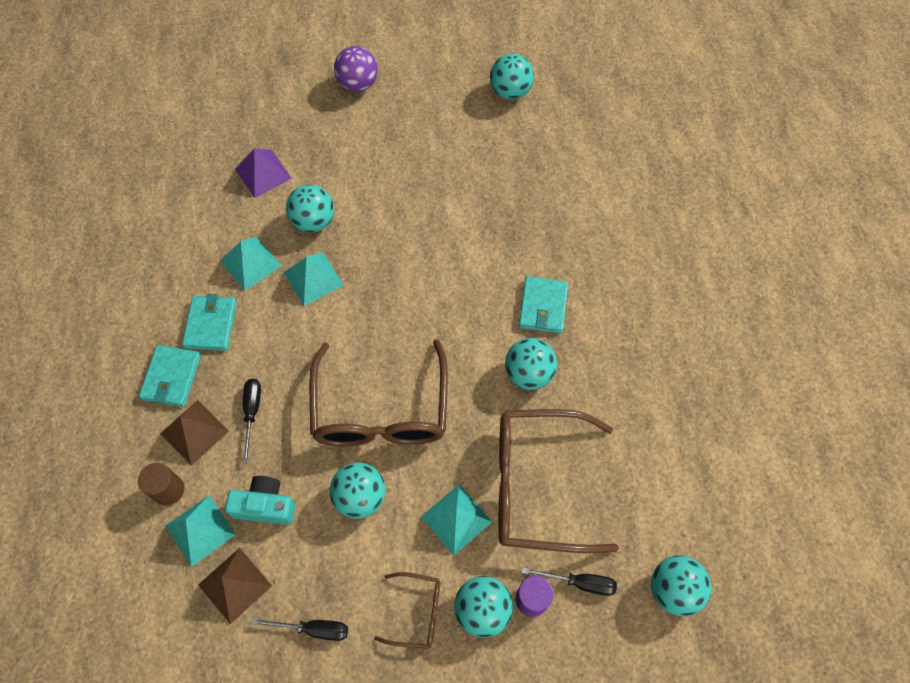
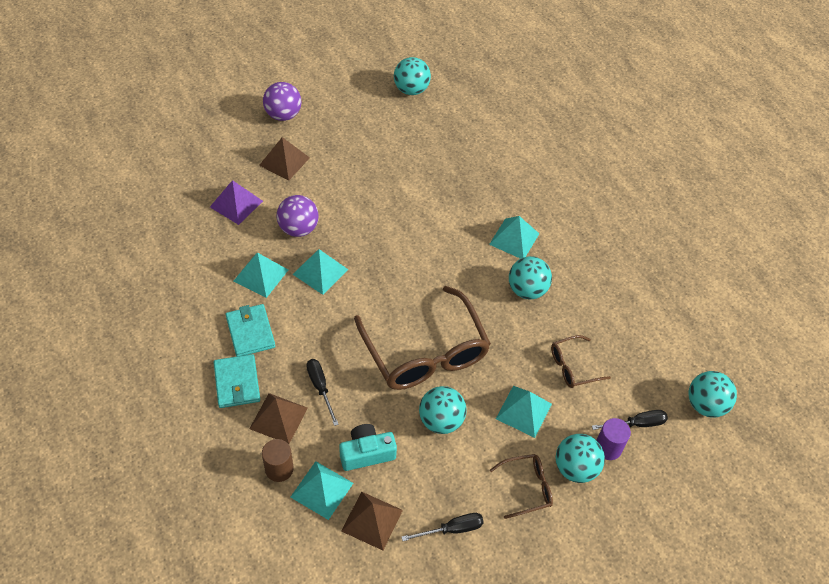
camera: 25 degrees left, 10 degrees down
(313, 221) = (298, 228): turquoise ball -> purple ball
(334, 138) = (284, 161): none -> brown pyramid
(537, 485) = (573, 367): brown glasses -> brown glasses, size x0.47
(543, 306) = (514, 239): turquoise wallet -> turquoise pyramid

